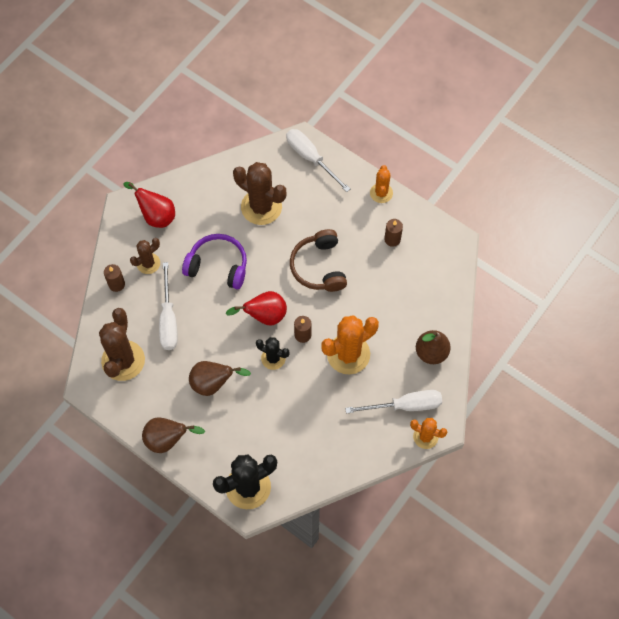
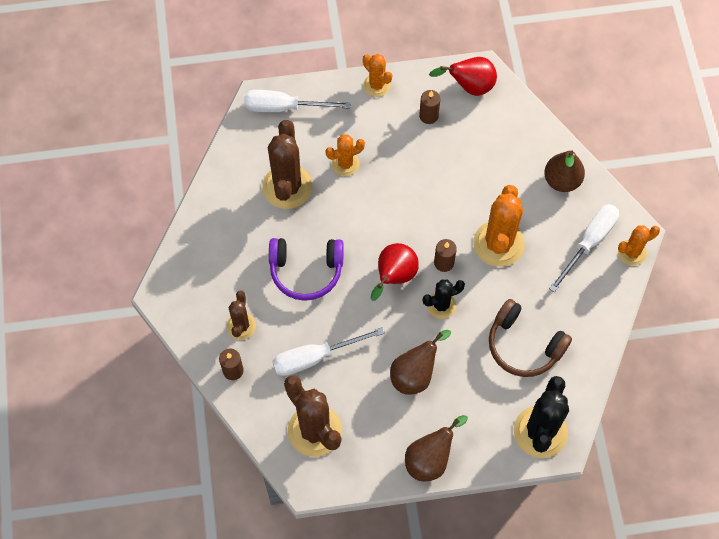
camera: 45 degrees left, 0 degrees up
(156, 216) = (201, 278): red pear -> red pear (469, 86)
(168, 319) = (315, 357): white screwdriver -> white screwdriver turned 120 degrees clockwise
(218, 266) = (306, 271): purple headphones -> purple headphones turned 150 degrees counterclockwise
(261, 207) = (287, 187): brown cactus -> brown cactus turned 75 degrees counterclockwise
(310, 223) = (345, 164): none -> orange cactus
(319, 267) = (393, 193): brown headphones -> brown headphones (523, 346)

